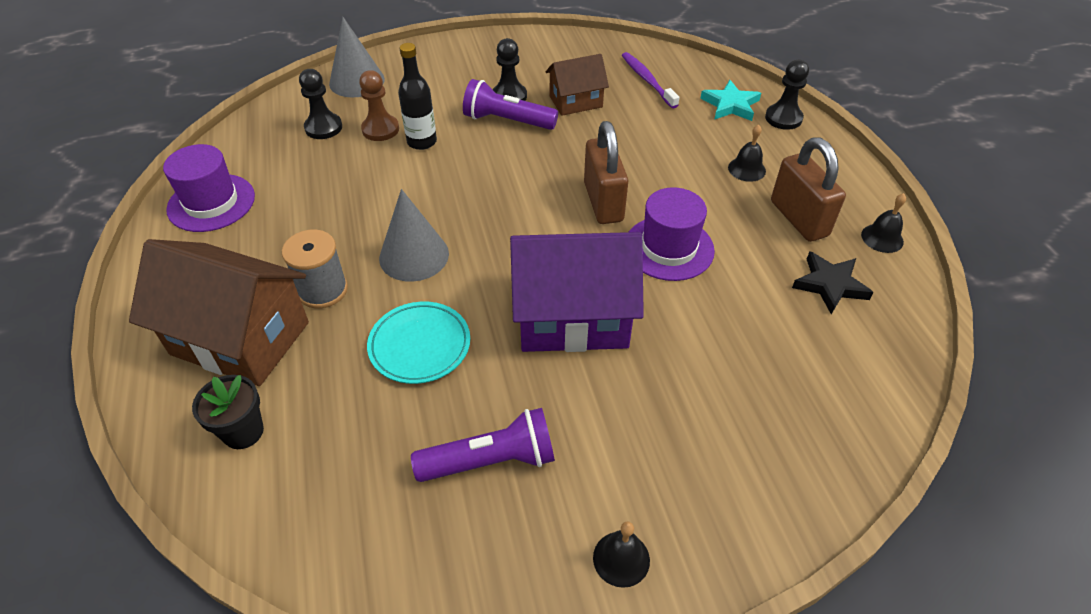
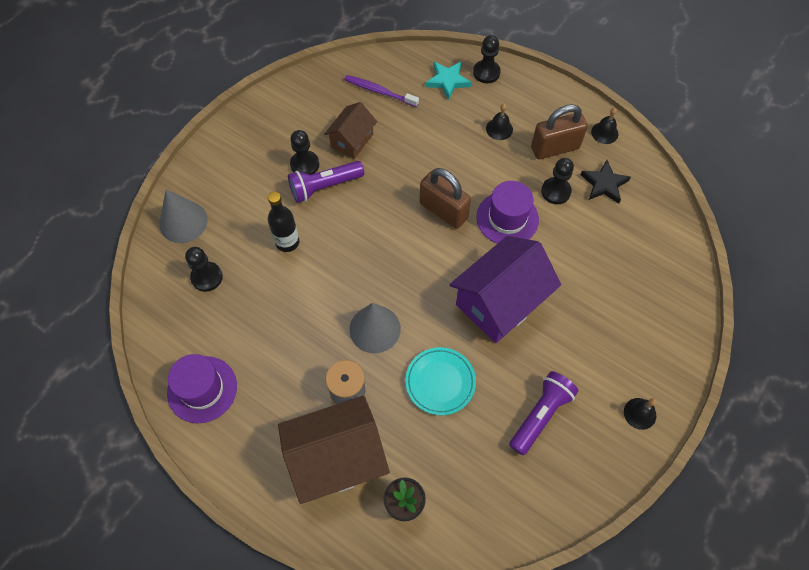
camera: 40 degrees left, 15 degrees up
(380, 129) = (248, 251): brown pawn -> none
(756, 257) = (555, 191): none -> black pawn
(799, 218) = (555, 148): brown padlock -> brown padlock turned 45 degrees counterclockwise

